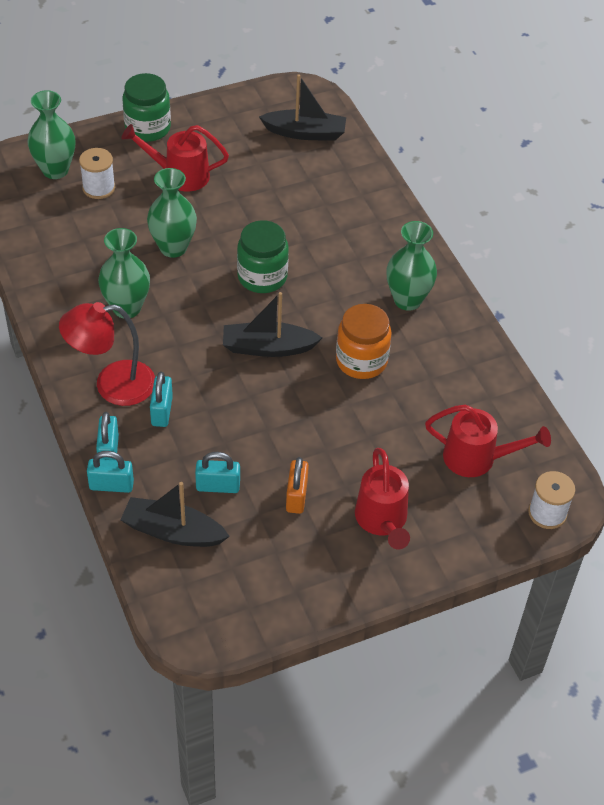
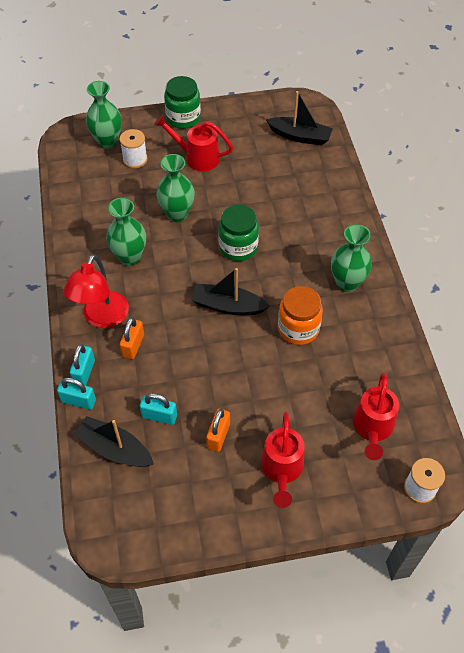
camera: 15 degrees right, 5 degrees up
(112, 385) = (102, 318): red lamp -> red lamp turned 75 degrees counterclockwise
(162, 411) = (133, 345): turquoise padlock -> orange padlock
(477, 458) = (372, 428): red watering can -> red watering can turned 75 degrees clockwise

